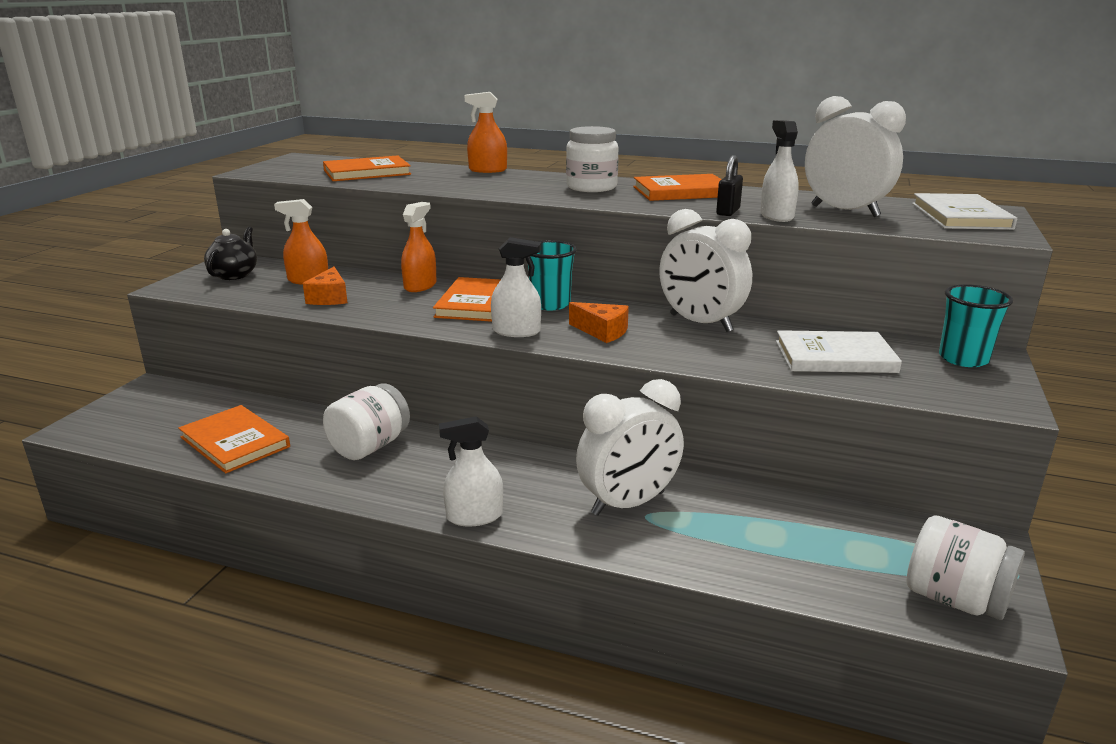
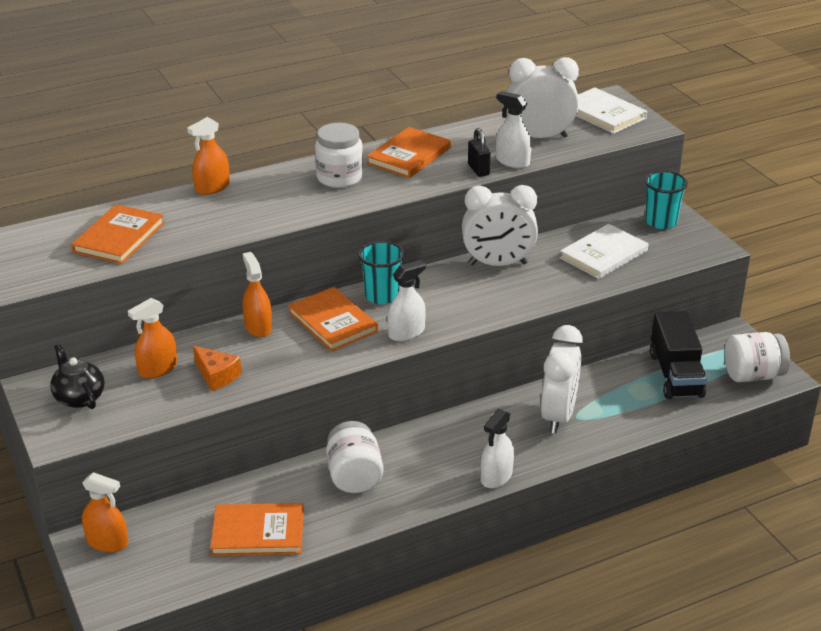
camera: 45 degrees left, 10 degrees up
(157, 394) = (107, 542): none -> orange spray bottle
(602, 331) = (456, 303): orange cheese -> none
(835, 541) = (675, 375): none -> black truck

